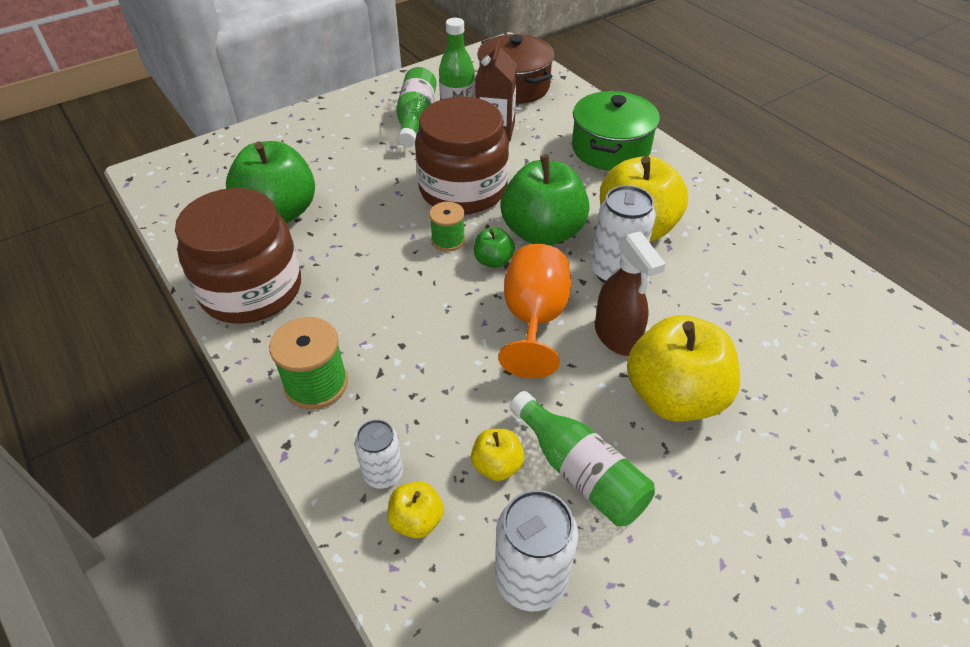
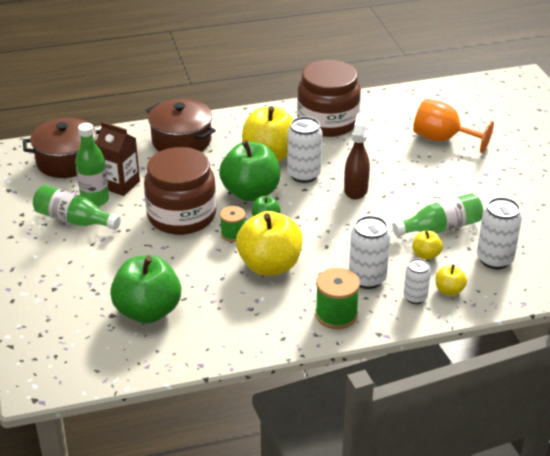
camera: 70 degrees left, 10 degrees down
(251, 289) = (230, 335): brown jar -> brown jar (327, 122)
(408, 401) = (367, 279): none -> white can
(534, 319) = (326, 216): orange goblet -> orange goblet (443, 139)
(610, 149) = (181, 141): green pot -> brown pot
(617, 336) = (356, 189): brown spray bottle -> brown spray bottle turned 75 degrees counterclockwise
(674, 396) = (406, 183): yellow apple -> yellow apple (269, 265)

